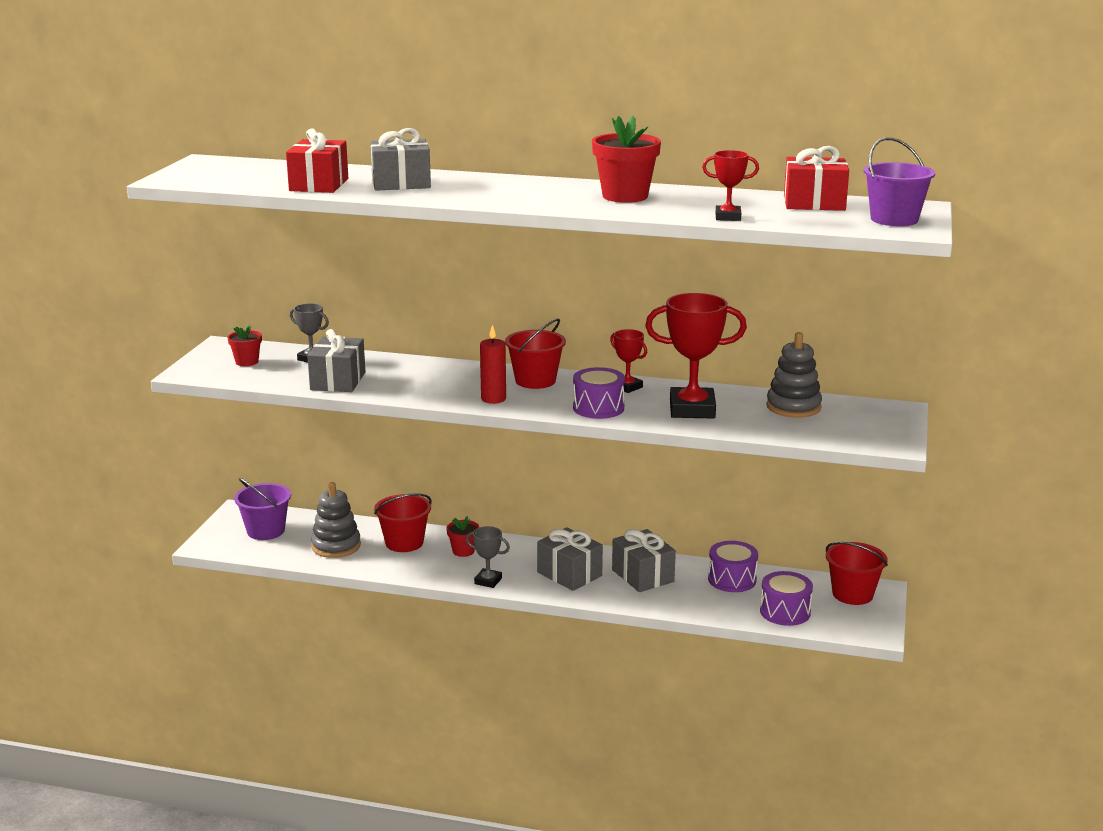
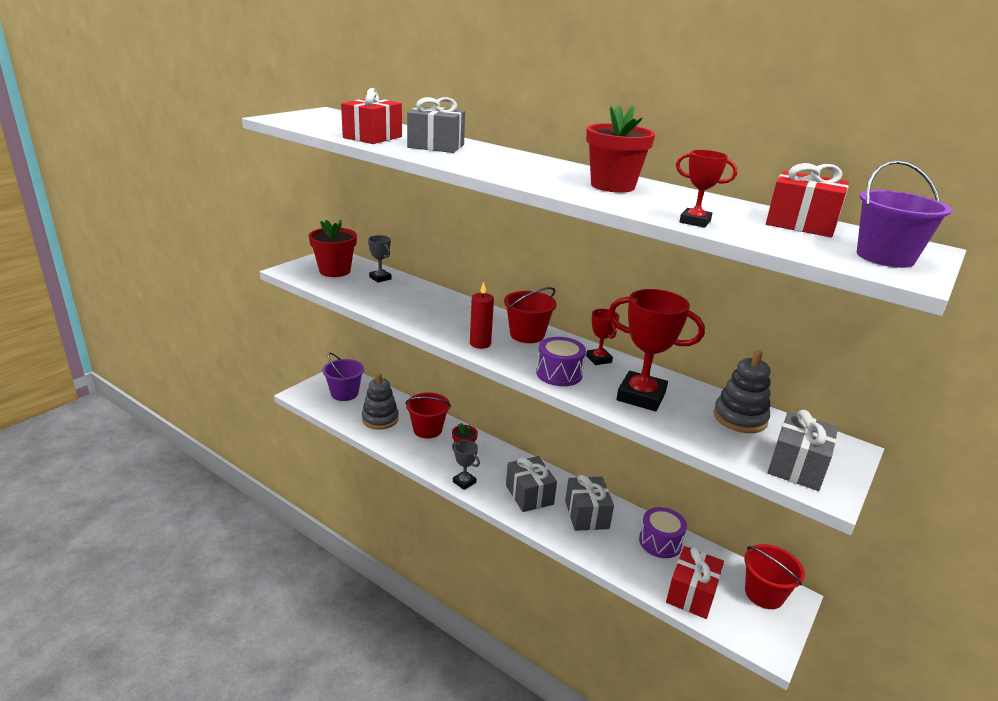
camera: 20 degrees right, 5 degrees up
(247, 362) = (335, 271): red flower pot -> red flower pot, size x1.80
(338, 381) = (380, 300): grey gift -> grey gift (797, 466)
(785, 612) = (691, 593): purple drum -> red gift

